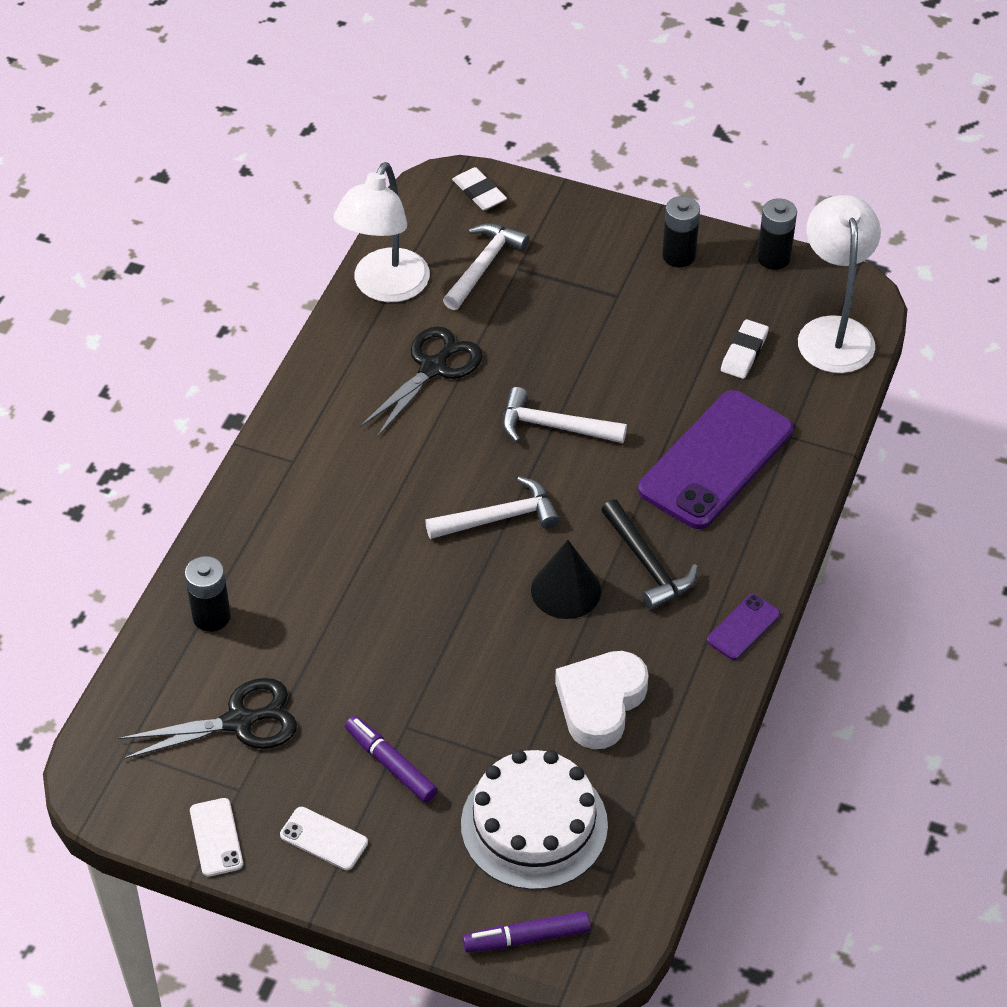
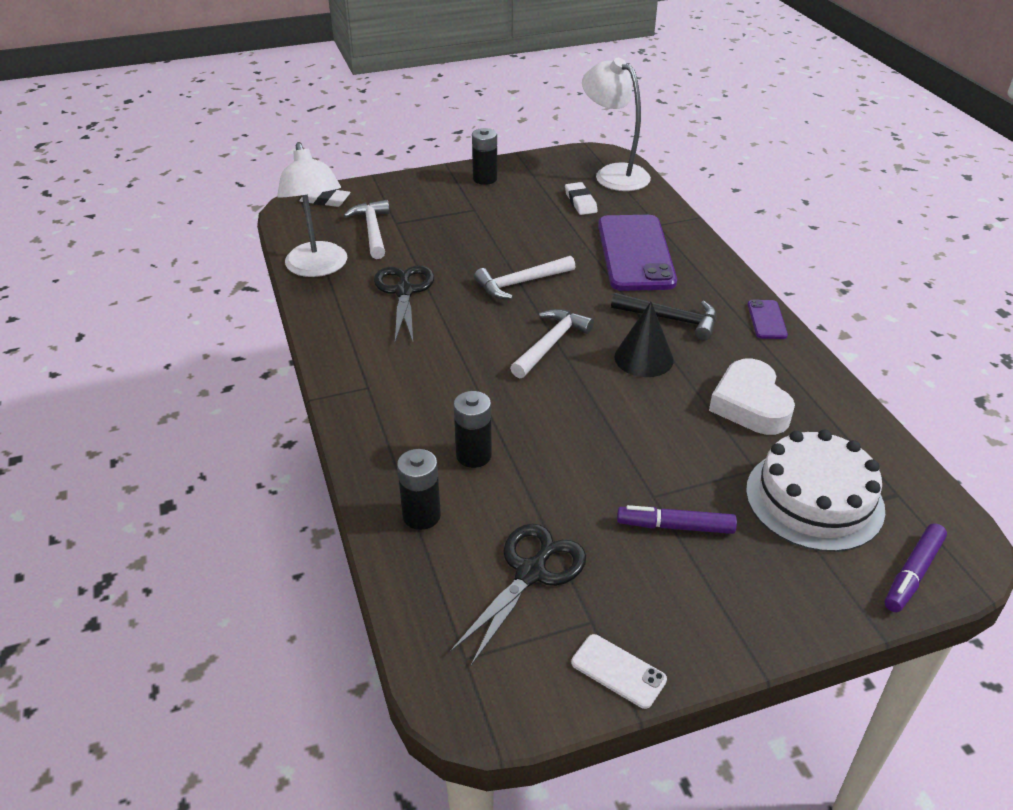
camera: 40 degrees left, 10 degrees down
(324, 839) = (697, 610): white phone -> none
(773, 258) = (538, 159): black battery -> black battery (473, 455)

